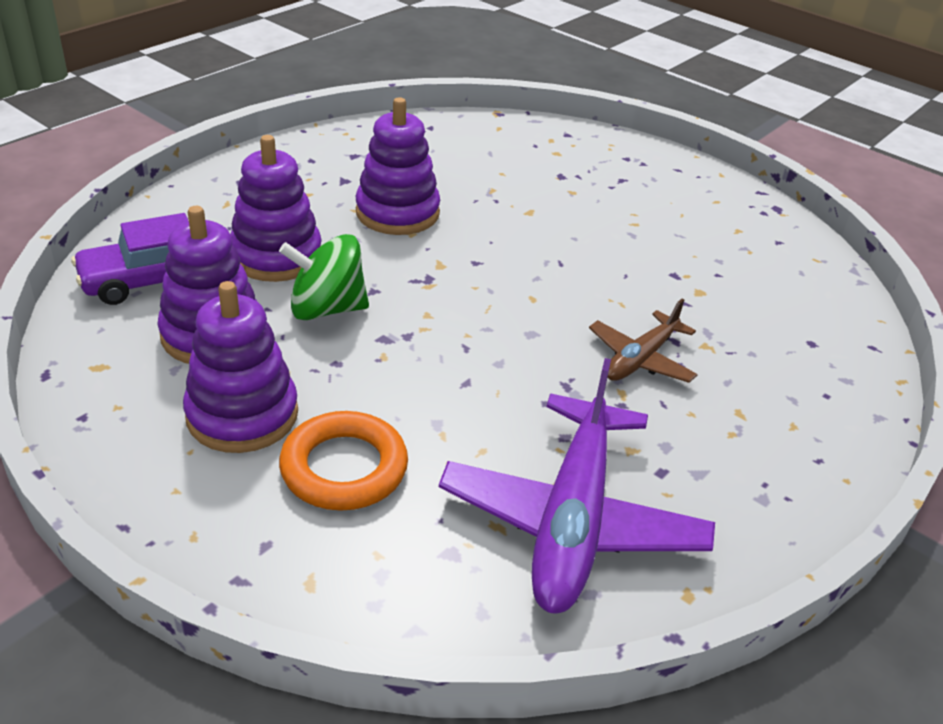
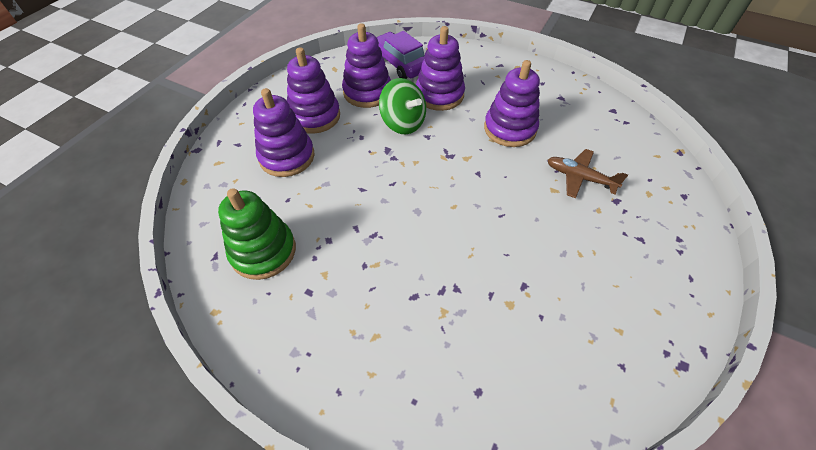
camera: 80 degrees right, 15 degrees up
(326, 309) = (403, 123): green spinning top -> green spinning top turned 150 degrees clockwise
(344, 468) = (287, 157): orange ring -> purple stacking toy
(572, 520) = (263, 251): purple plane -> green stacking toy
(640, 359) = (412, 271): brown plane -> brown plane (579, 177)

